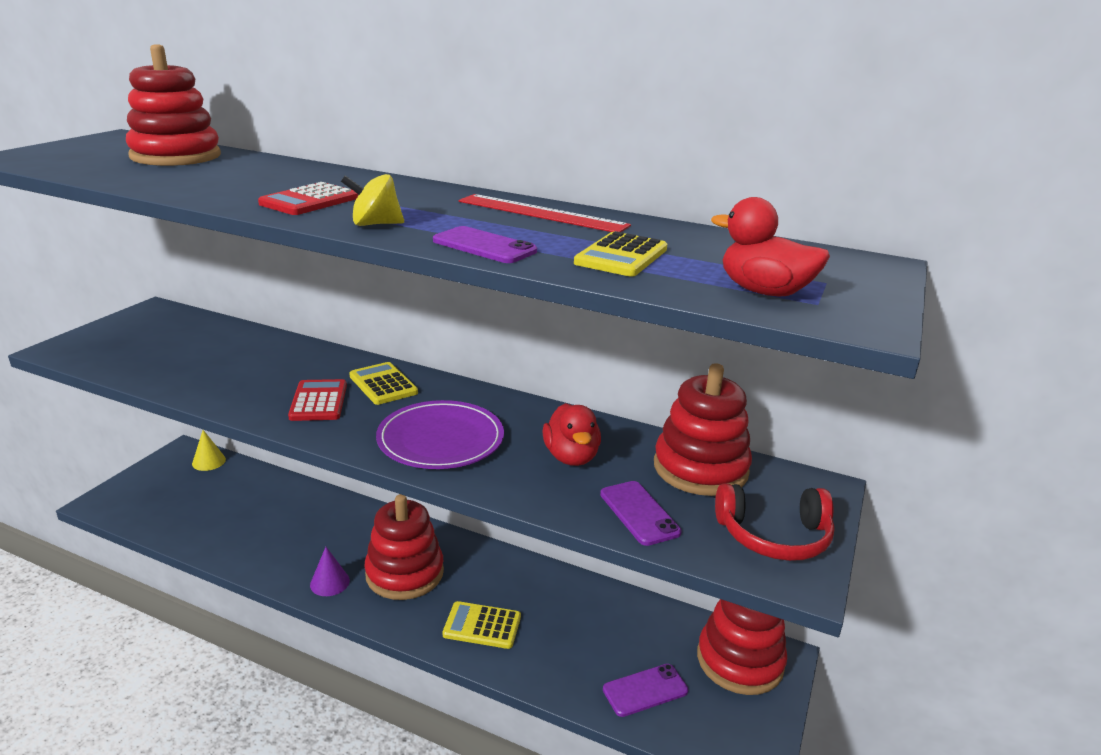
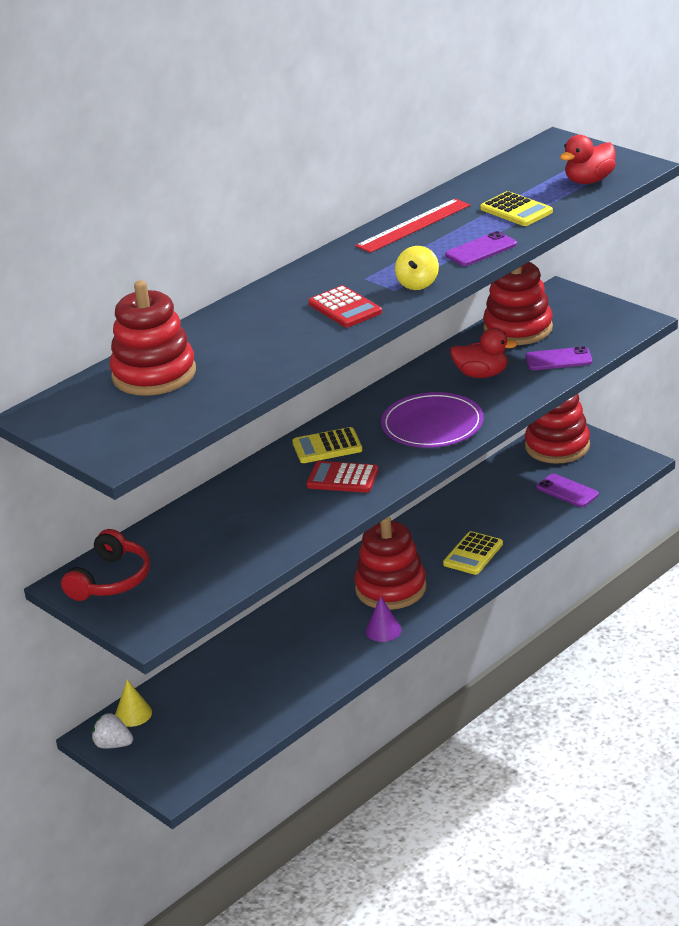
camera: 65 degrees left, 5 degrees up
(168, 460) = (113, 745): none -> white strawberry
(645, 690) = (567, 491): purple phone -> purple phone turned 45 degrees counterclockwise
(774, 536) = (600, 320): red headphones -> red headphones (111, 580)

